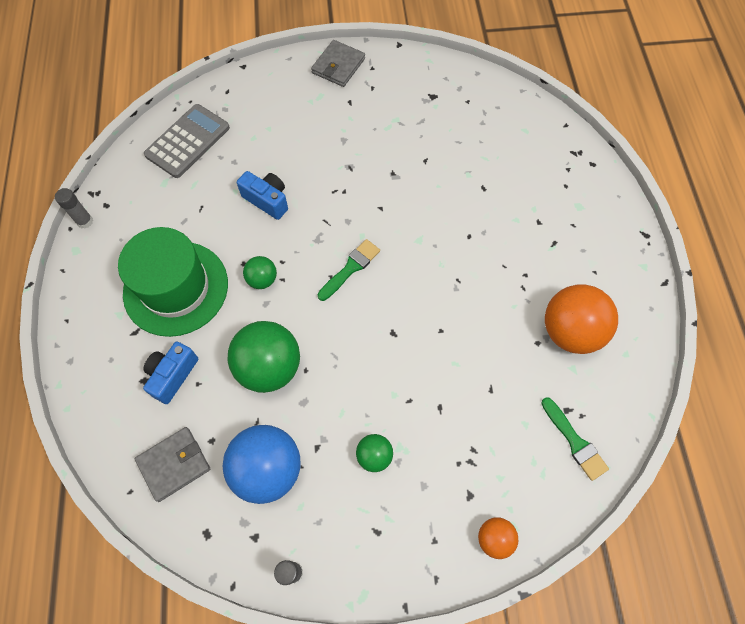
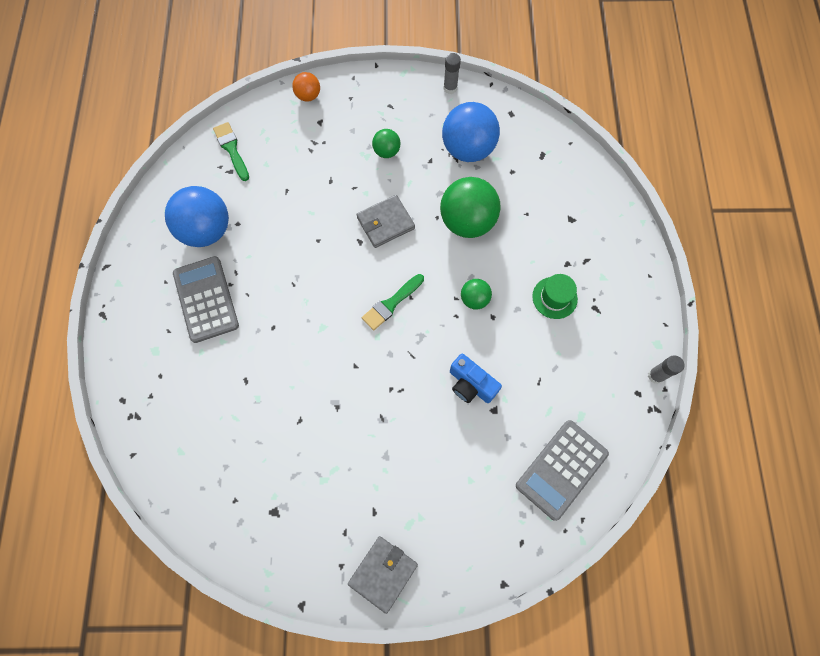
camera: 175 degrees left, 5 degrees up
(172, 375) = (548, 221): blue camera -> none
(174, 464) = (539, 157): grey wallet -> grey wallet (385, 223)
(176, 288) = (554, 297): green hat -> green hat, size x0.47
(545, 257) = (206, 299): none -> grey calculator
(570, 331) = (206, 230): orange ball -> blue ball

